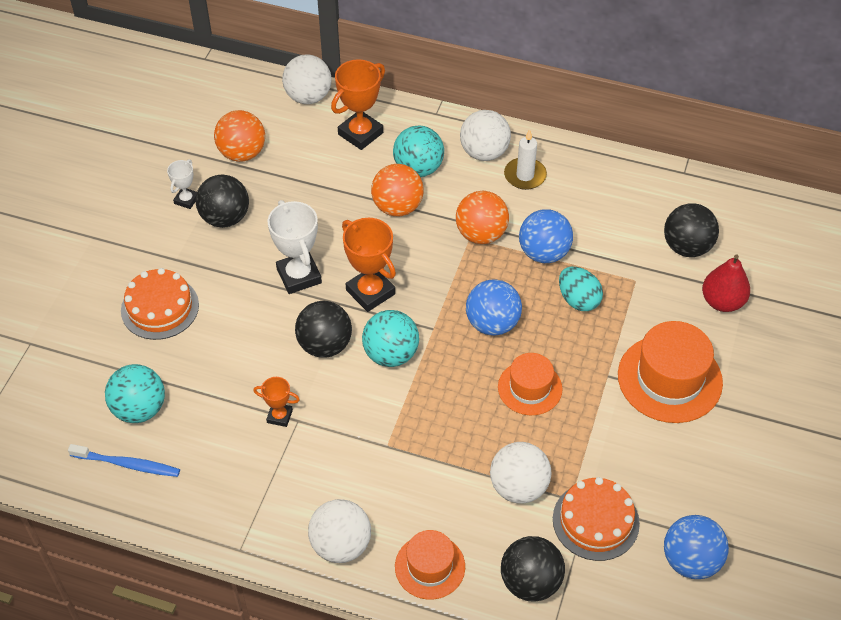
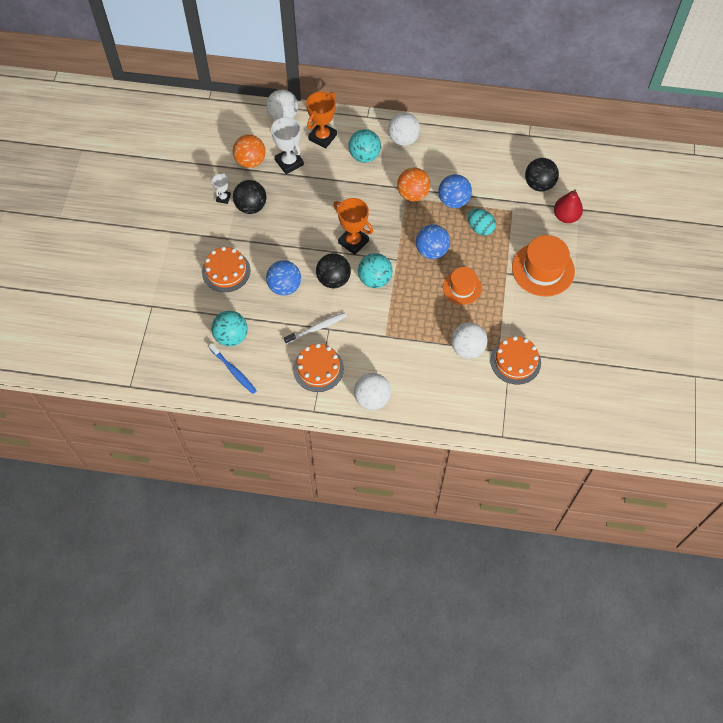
camera: 10 degrees left, 10 degrees up
(128, 464) = (234, 371): blue toothbrush -> blue toothbrush turned 45 degrees clockwise
(265, 481) = (318, 368): none -> orange cake
(279, 416) = (317, 328): orange trophy -> white toothbrush
(299, 276) = (307, 238): white trophy -> white trophy (289, 162)
(397, 207) = (357, 183): orange ball -> none
(430, 566) = (426, 403): orange hat -> none
(525, 175) = (432, 151): white candle -> none
(530, 582) = (485, 402): black ball -> none
(690, 561) = (573, 375): blue ball -> blue ball (284, 286)

